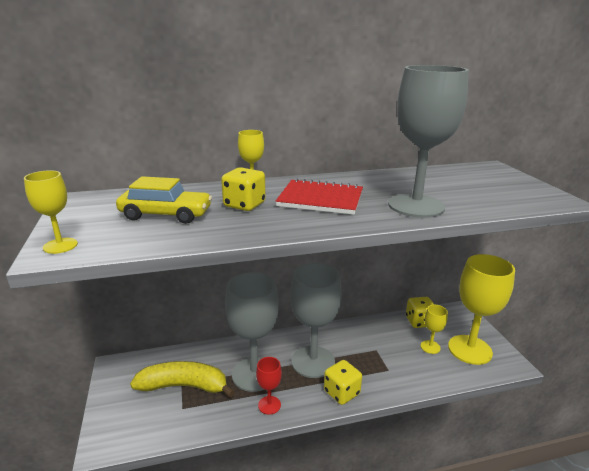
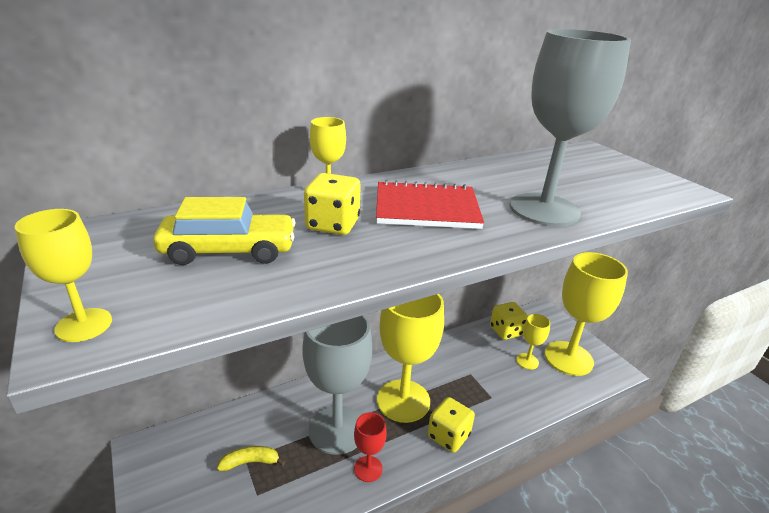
camera: 15 degrees left, 5 degrees up
(184, 386) = (250, 462): yellow banana -> yellow banana, size x0.48
(313, 362) = (403, 400): grey goblet -> yellow goblet

